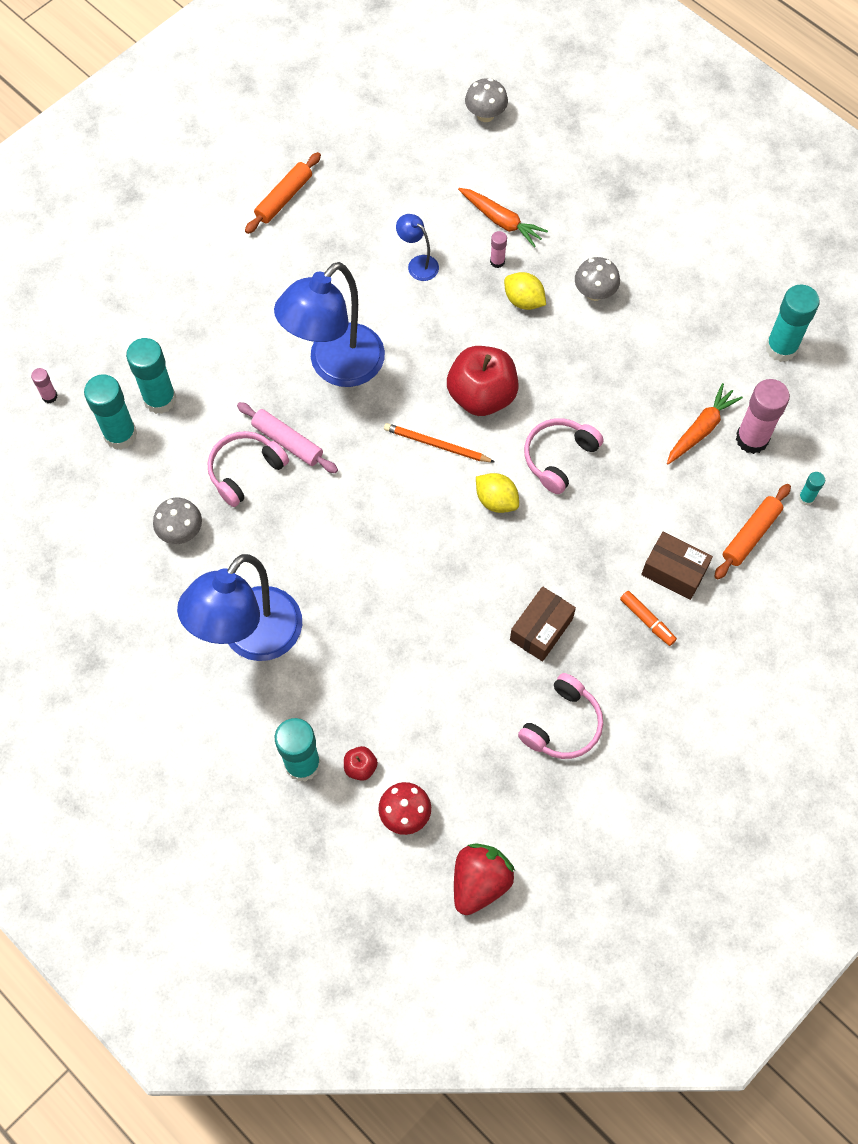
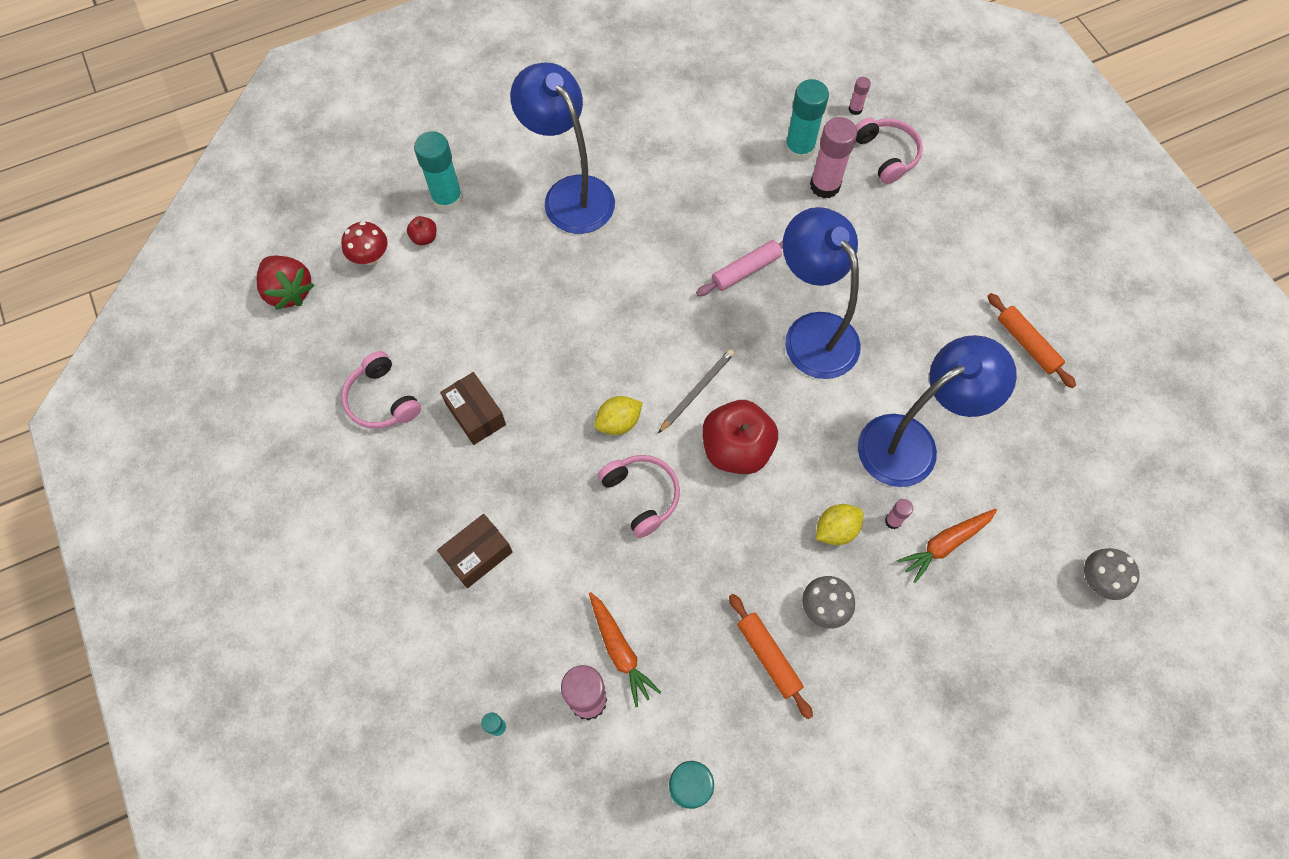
camera: 110 degrees right, 0 degrees up
(160, 399) = (825, 186): turquoise glue stick -> pink glue stick
(181, 532) = (688, 170): grey mushroom -> none
(245, 471) = (729, 230): pink headphones -> pink headphones (886, 154)
(418, 264) = (911, 442): blue lamp -> blue lamp, size x2.34
(437, 445) = (696, 391): orange pencil -> grey pencil
(647, 620) = (442, 510): orange marker -> none
(750, 535) = (483, 648): orange rolling pin -> orange rolling pin (768, 656)

